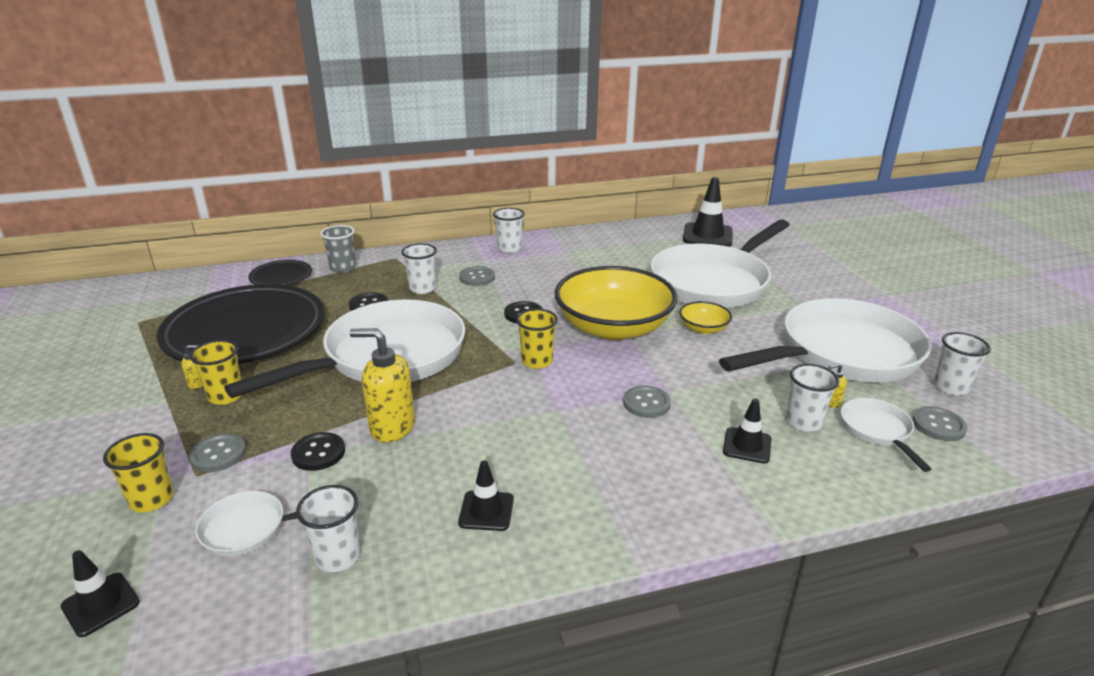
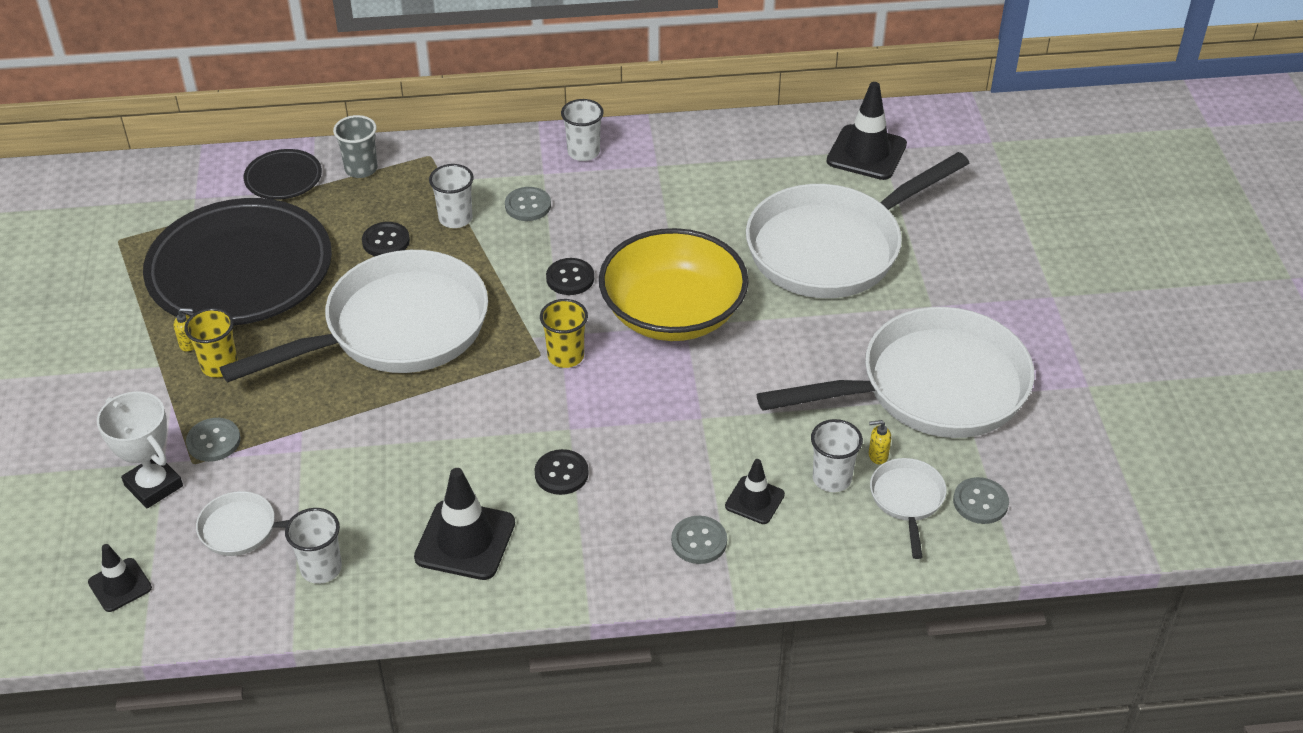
camera: 10 degrees right, 15 degrees up
(152, 499) = (153, 486): yellow cup -> white trophy
(318, 453) = (311, 452): black button -> black button (561, 473)
(392, 427) = (389, 429): yellow soap dispenser -> none
(486, 511) = (465, 540): black traffic cone -> black traffic cone, size x1.71
(646, 403) = (669, 432): grey button -> grey button (699, 541)
(703, 328) = (782, 327): yellow bowl -> none
(950, 387) = (1031, 452): white cup -> none

